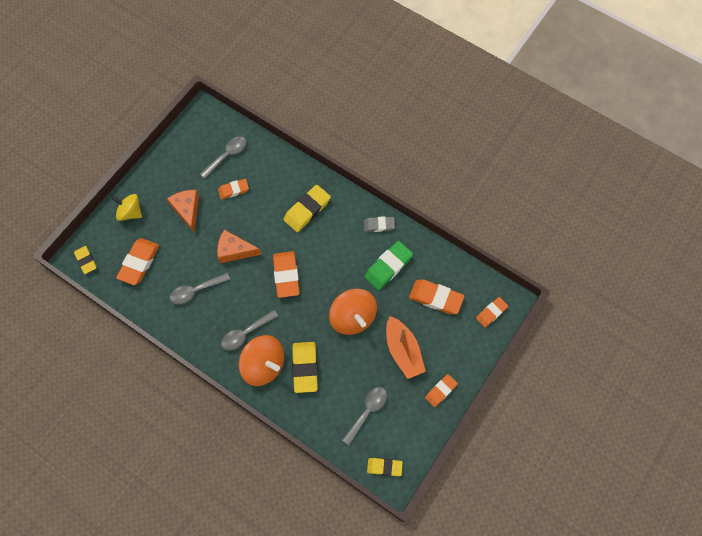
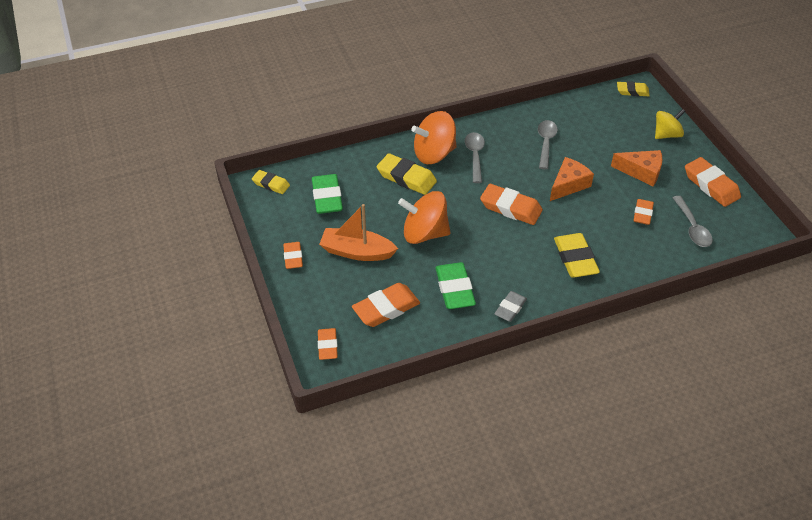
camera: 125 degrees right, 20 degrees down
(139, 263) = (604, 120): orange eraser -> orange eraser (711, 185)
(367, 412) = (327, 197): grey spoon -> green eraser
(384, 467) = (271, 184): yellow eraser -> yellow eraser turned 75 degrees clockwise

